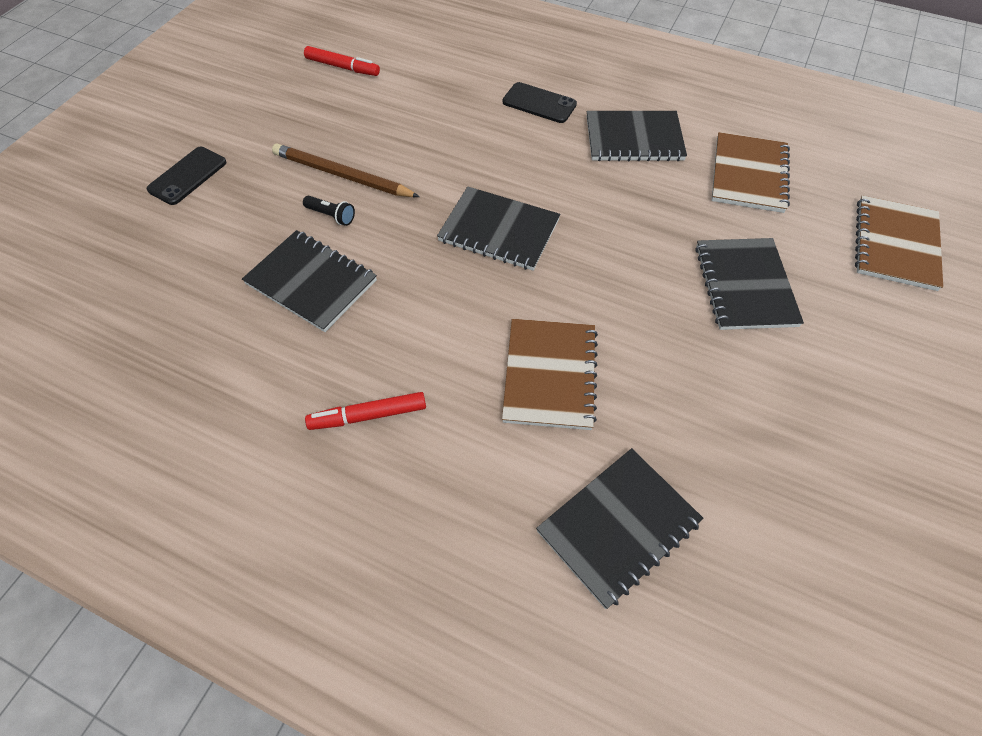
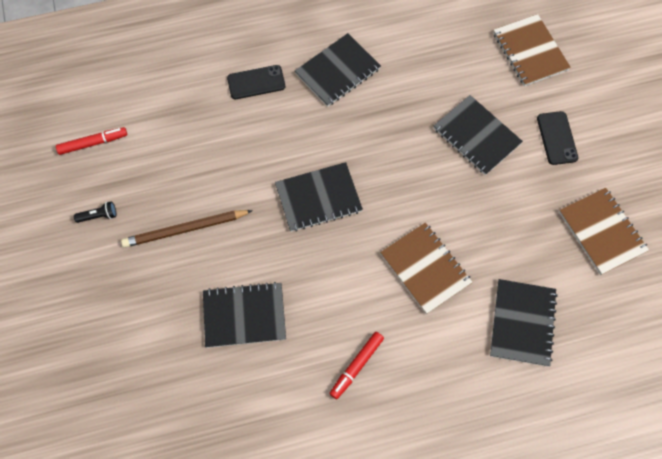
camera: 40 degrees left, 10 degrees up
(187, 176) = (82, 306): black phone -> black phone (556, 138)
(331, 216) = (209, 263): black flashlight -> black flashlight (98, 216)
(749, 175) = (422, 53): brown notebook -> brown notebook (602, 232)

